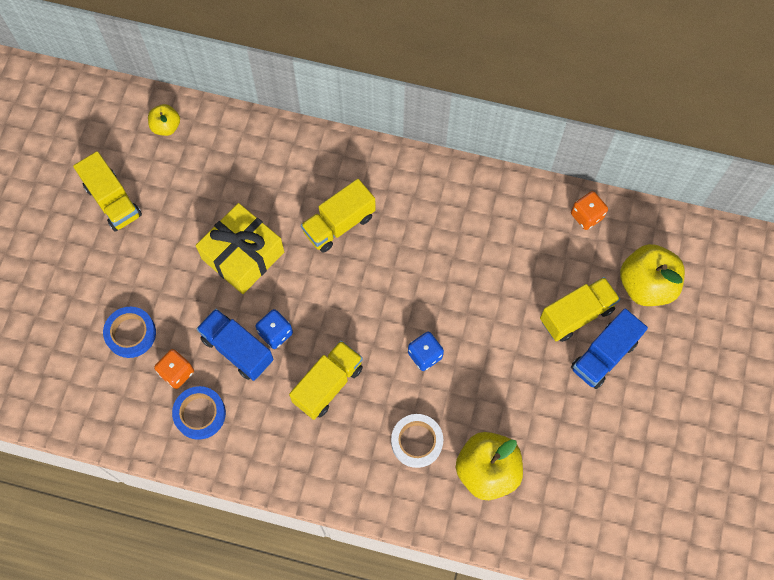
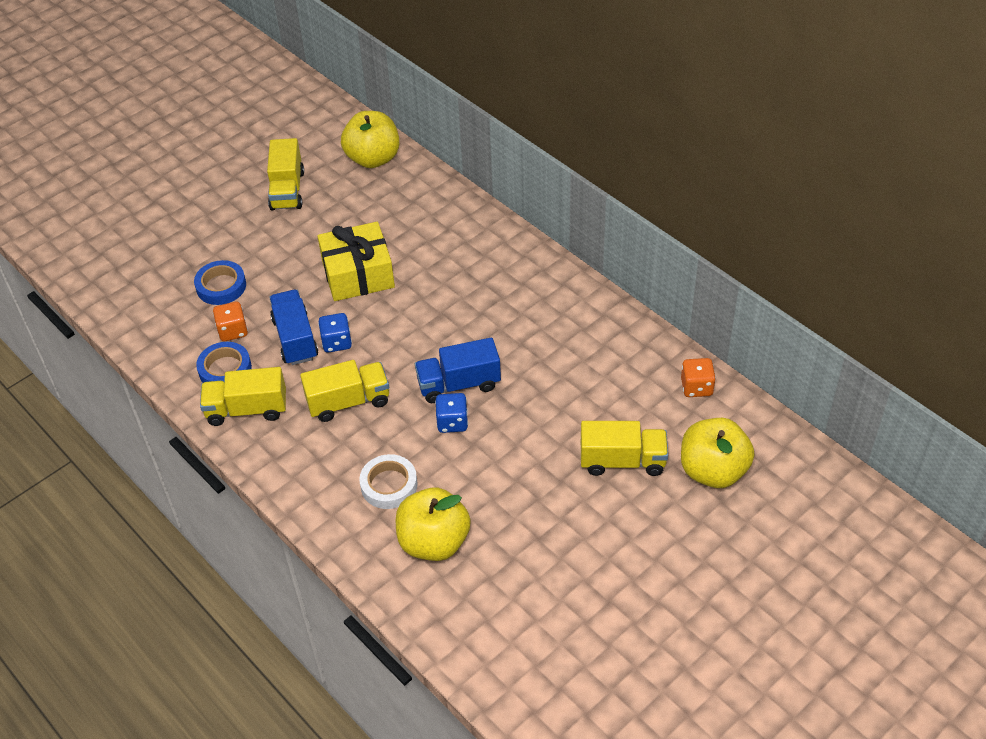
camera: 35 degrees right, 20 degrees down
(166, 127) = (373, 159): yellow apple -> yellow apple, size x1.84
(339, 224) = (458, 289): yellow truck -> yellow truck (247, 409)
(604, 355) = (623, 507): blue truck -> blue truck (459, 384)

